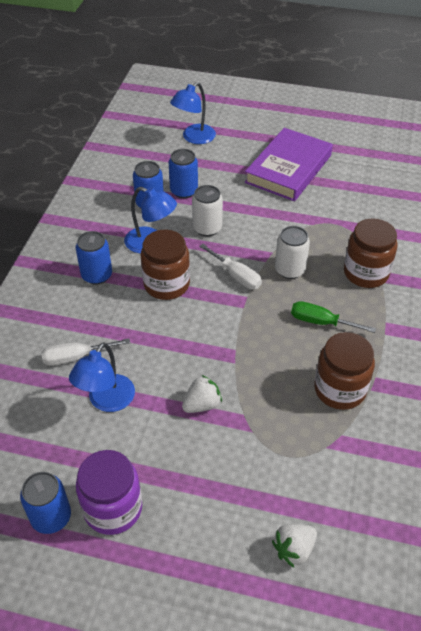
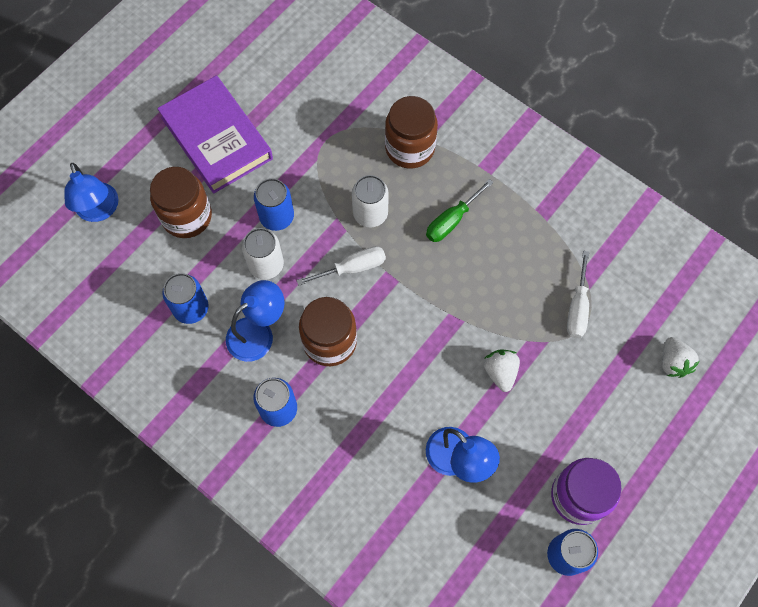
camera: 65 degrees left, 20 degrees up
(76, 357) = (387, 471): white screwdriver -> white screwdriver (577, 308)
(184, 191) = (190, 263): blue can -> blue can (277, 217)
(340, 389) = (535, 246): brown jar -> brown jar (187, 216)

